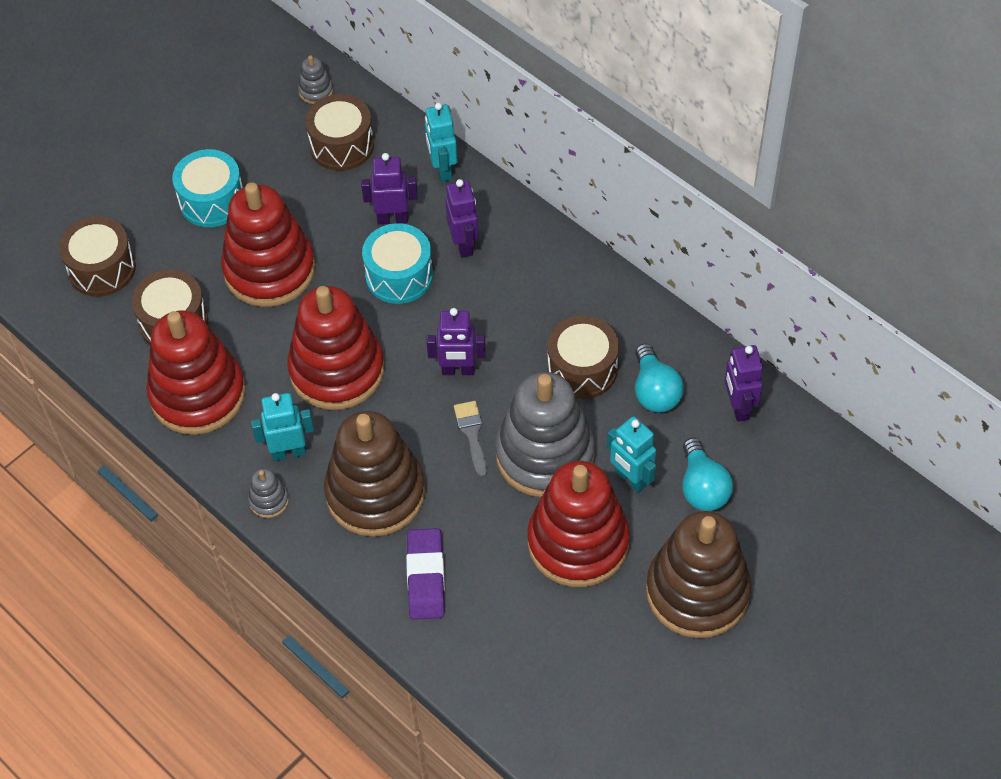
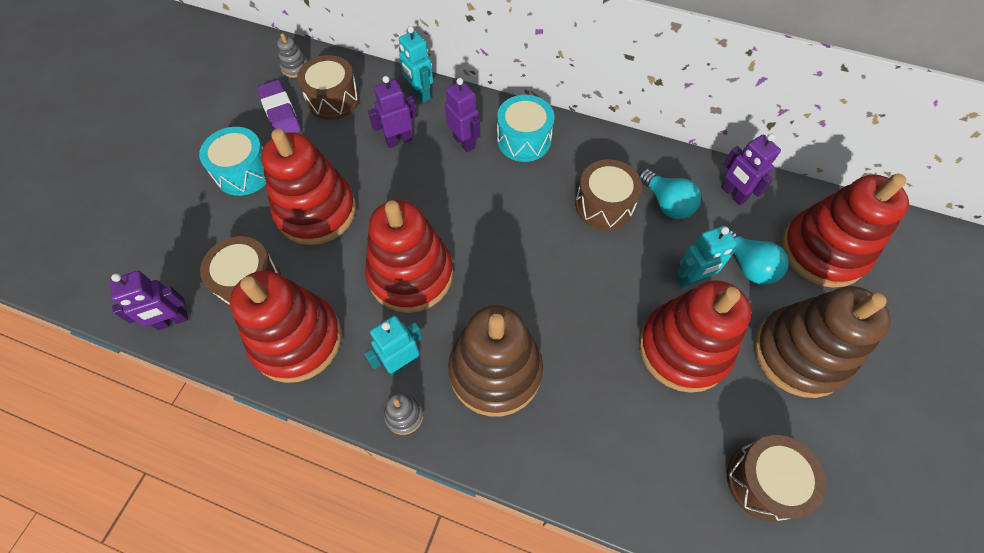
camera: 25 degrees left, 5 degrees up
(102, 269) = (166, 258): brown drum -> brown drum (763, 481)
(399, 276) = (425, 181): turquoise drum -> turquoise drum (524, 140)
(426, 577) = (577, 432): purple eraser -> purple eraser (280, 113)
(458, 370) = (510, 240): purple robot -> purple robot (172, 321)
(472, 434) = (548, 288): grey brush -> none
(545, 455) = (615, 284): grey stacking toy -> none
(630, 479) = (691, 279): turquoise robot -> turquoise robot turned 45 degrees counterclockwise
(799, 503) = (822, 251): none -> red stacking toy

